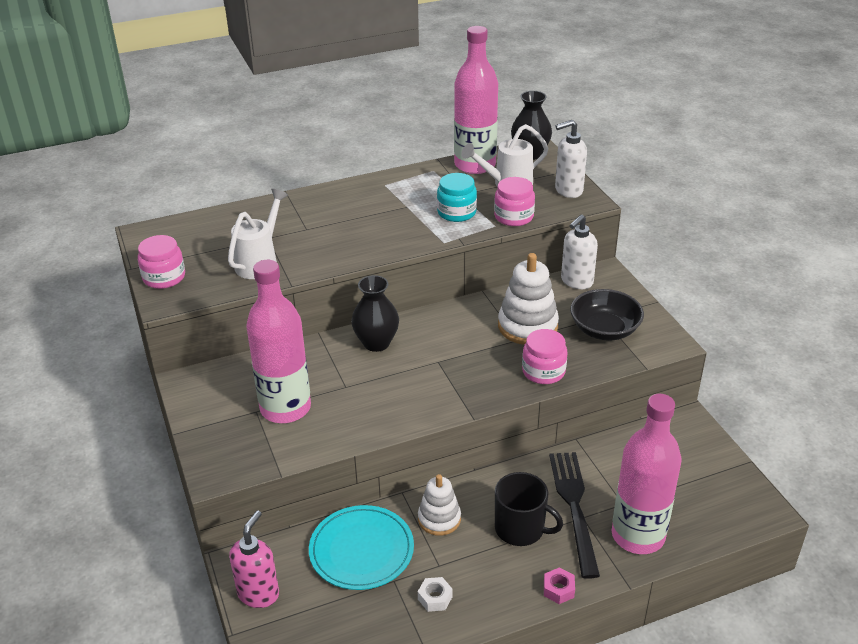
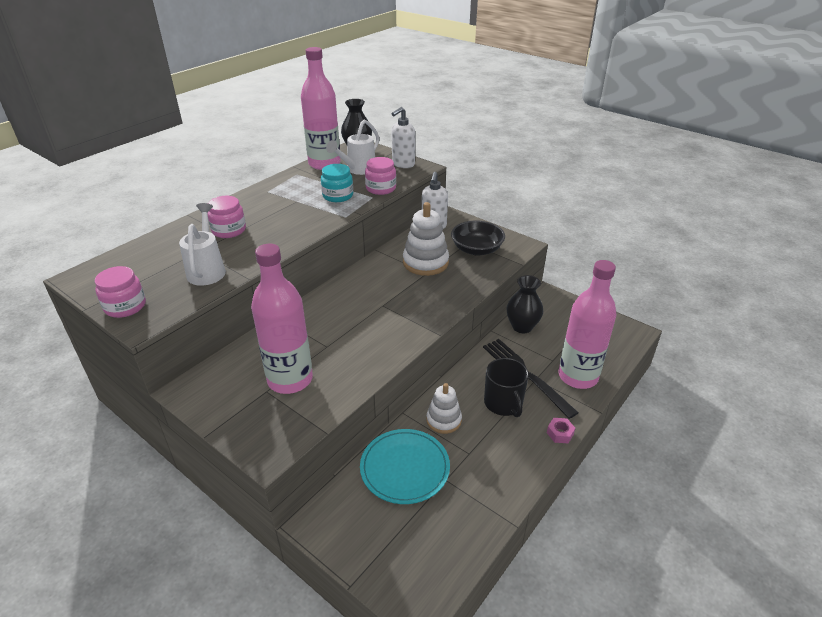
camera: 30 degrees left, 0 degrees up
(258, 593) = (348, 540): pink soap dispenser -> none
(376, 343) = (326, 307): black vase -> black vase (522, 327)
(435, 598) = (485, 478): white nut -> none
(520, 529) = (503, 403): black mug -> black mug turned 75 degrees clockwise
(543, 371) = (460, 287): pink jar -> pink jar (229, 230)

